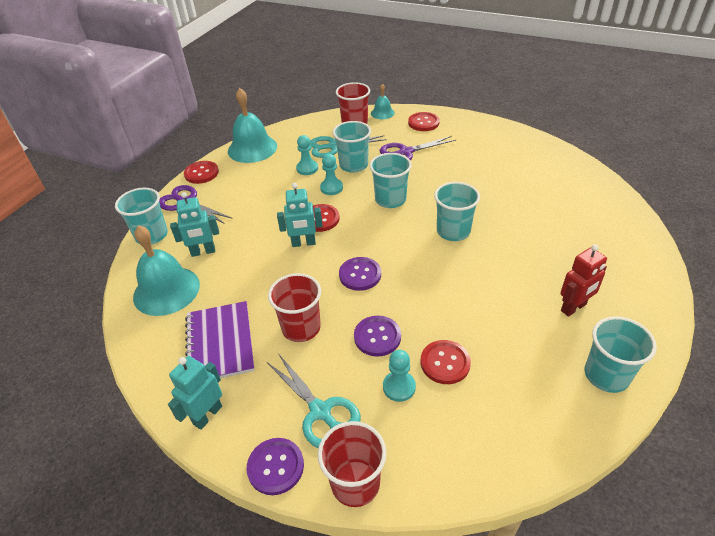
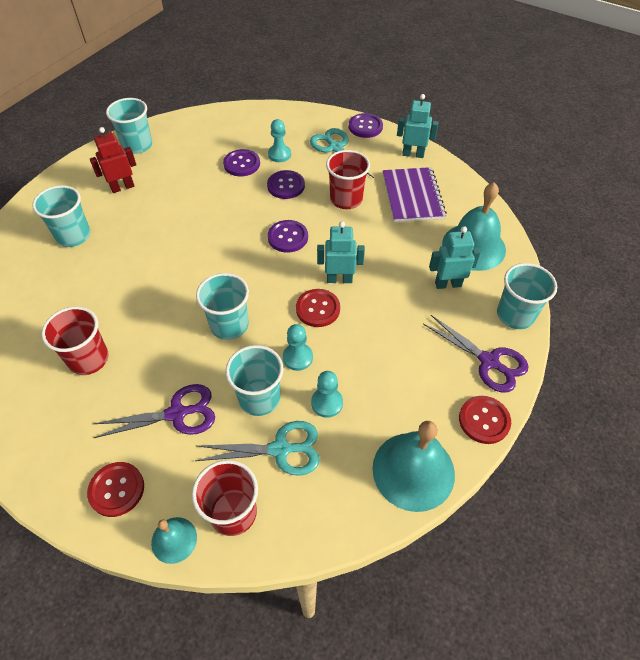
camera: 175 degrees left, 10 degrees up
(207, 415) = (413, 154): turquoise robot -> turquoise robot turned 120 degrees counterclockwise
(355, 483) = (319, 116): red cup -> red cup (88, 359)
(445, 363) = (242, 164): red button -> purple button
(453, 231) = (179, 271): turquoise cup -> turquoise cup (73, 236)

